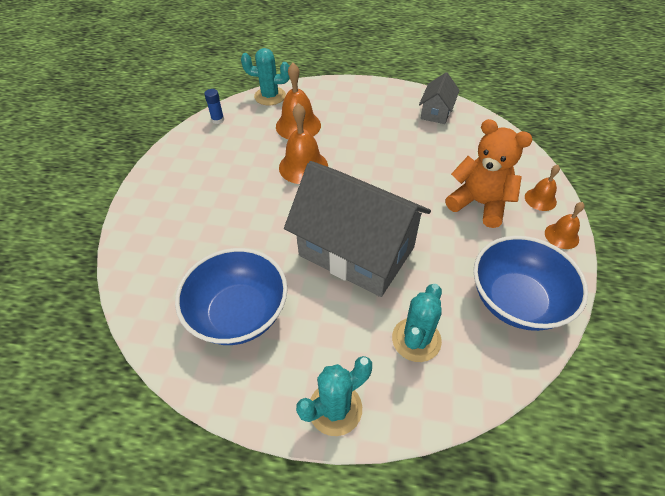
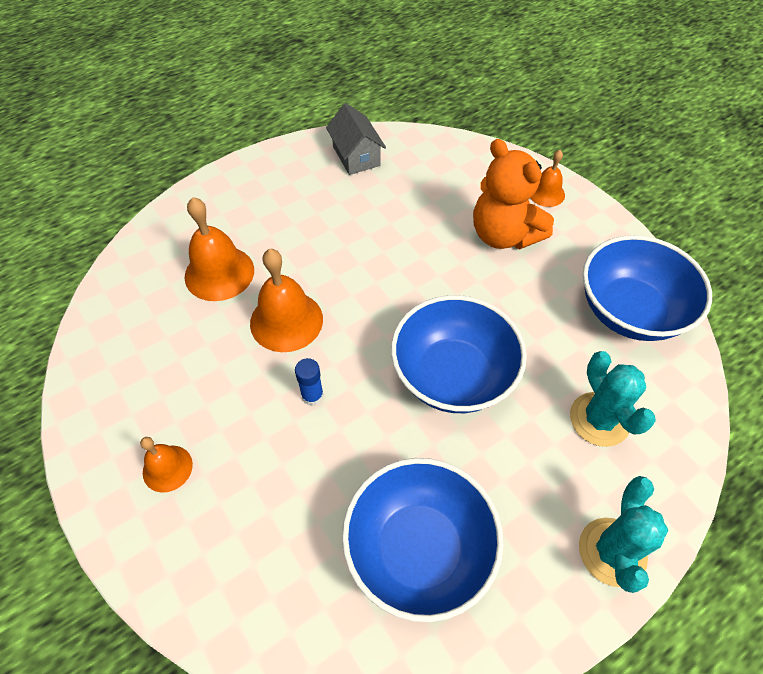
camera: 45 degrees left, 5 degrees up
(218, 120) = (99, 336): blue glue stick -> blue glue stick (312, 395)
(270, 96) = (135, 257): turquoise cactus -> none
(356, 251) = (453, 375): grey house -> blue bowl
(479, 203) = (503, 235): orange teddy bear -> orange teddy bear turned 120 degrees counterclockwise
(561, 236) = (598, 219): orange bell -> orange bell (167, 468)

